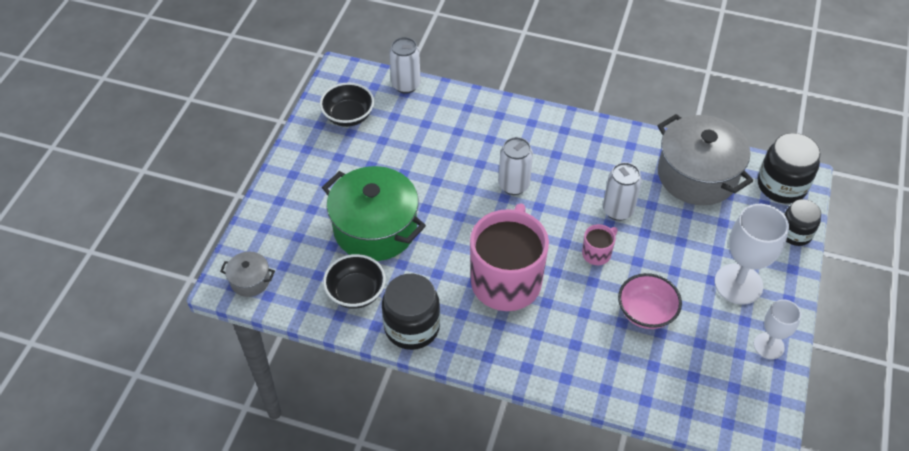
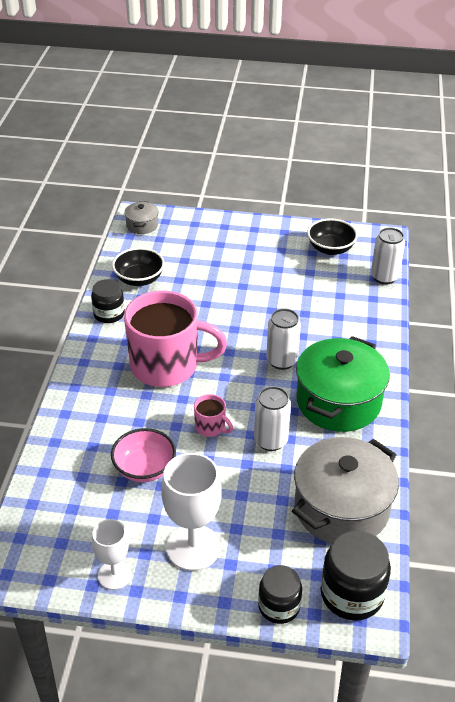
camera: 80 degrees right, 10 degrees down
(375, 228) = (207, 281): green pot -> green pot (338, 402)
(412, 327) = (109, 314): black jar -> black jar, size x0.65

